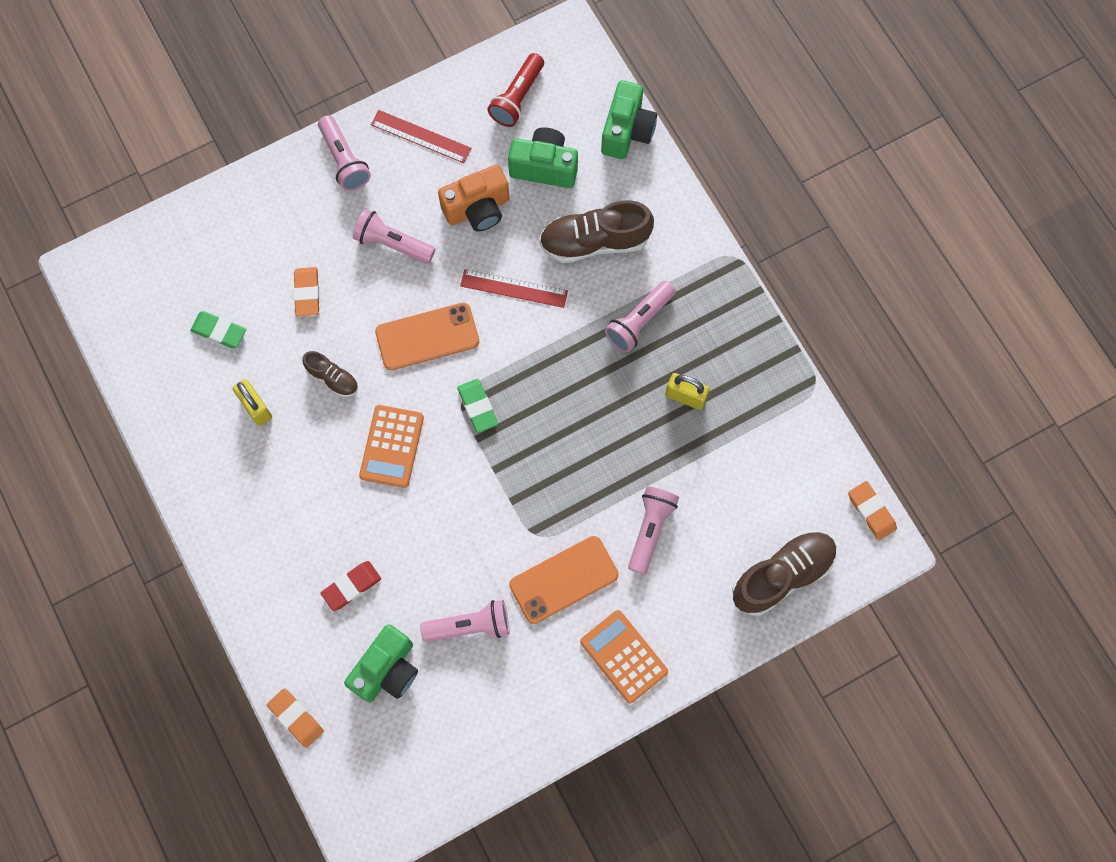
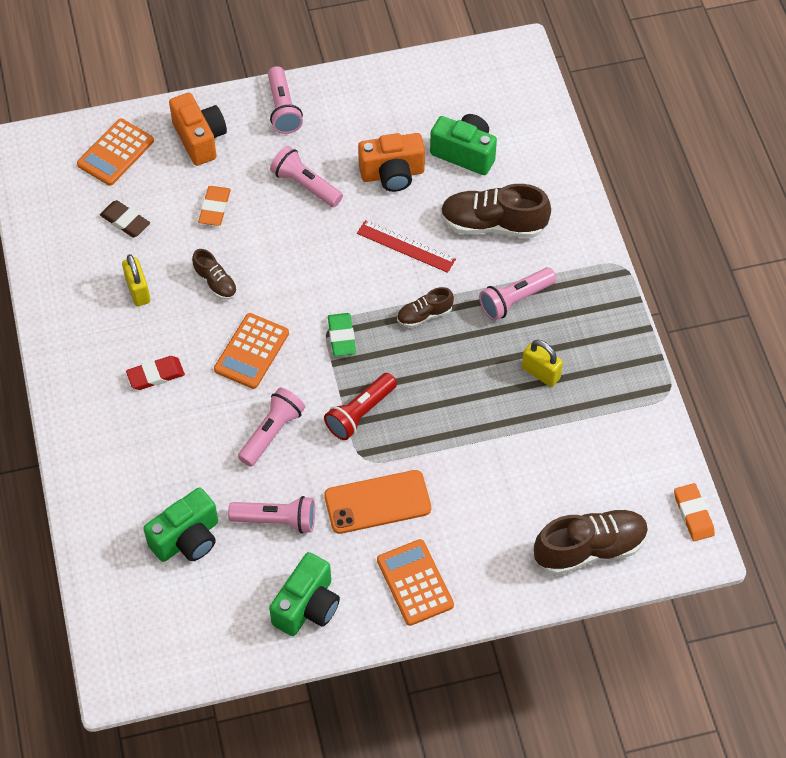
camera: 15 degrees right, 15 degrees down
(185, 254) = (115, 153): none -> orange calculator
(219, 331) = (125, 221): green eraser -> brown eraser
(268, 217) = (200, 139): none -> orange camera
(296, 718) = (89, 559): orange eraser -> none
(351, 586) = (177, 460): red eraser -> red eraser (155, 375)
(421, 136) = (358, 104): red ruler -> none
(427, 336) = (313, 268): orange phone -> none
(517, 98) = (457, 92): red flashlight -> red flashlight (360, 413)
(553, 361) = (424, 315): none -> brown shoe
(627, 131) = (550, 141): green camera -> green camera (307, 606)
(650, 529) = (473, 479): pink flashlight -> pink flashlight (272, 432)

